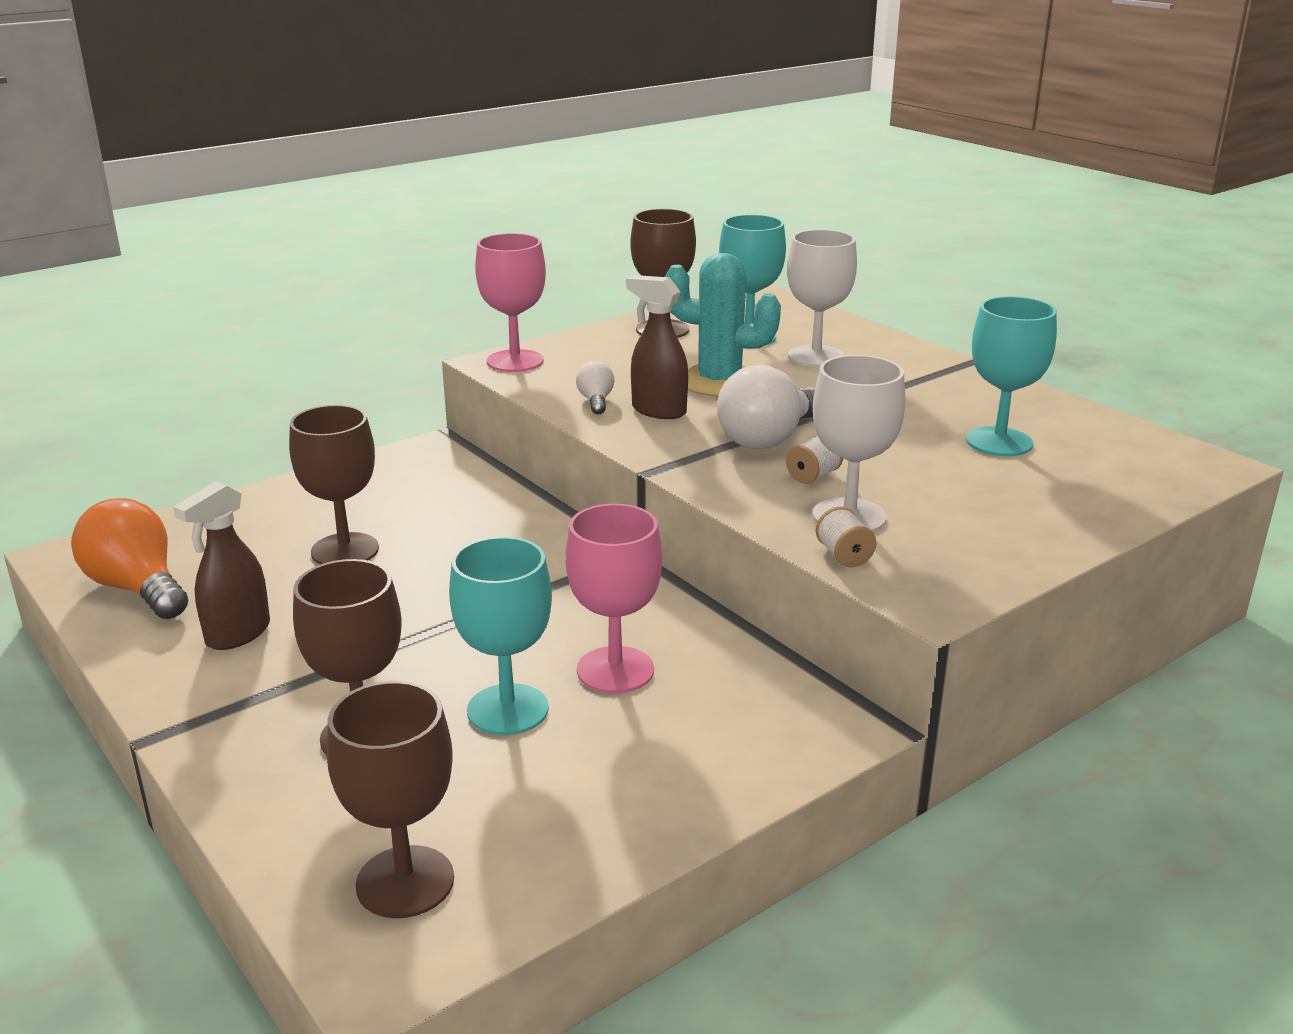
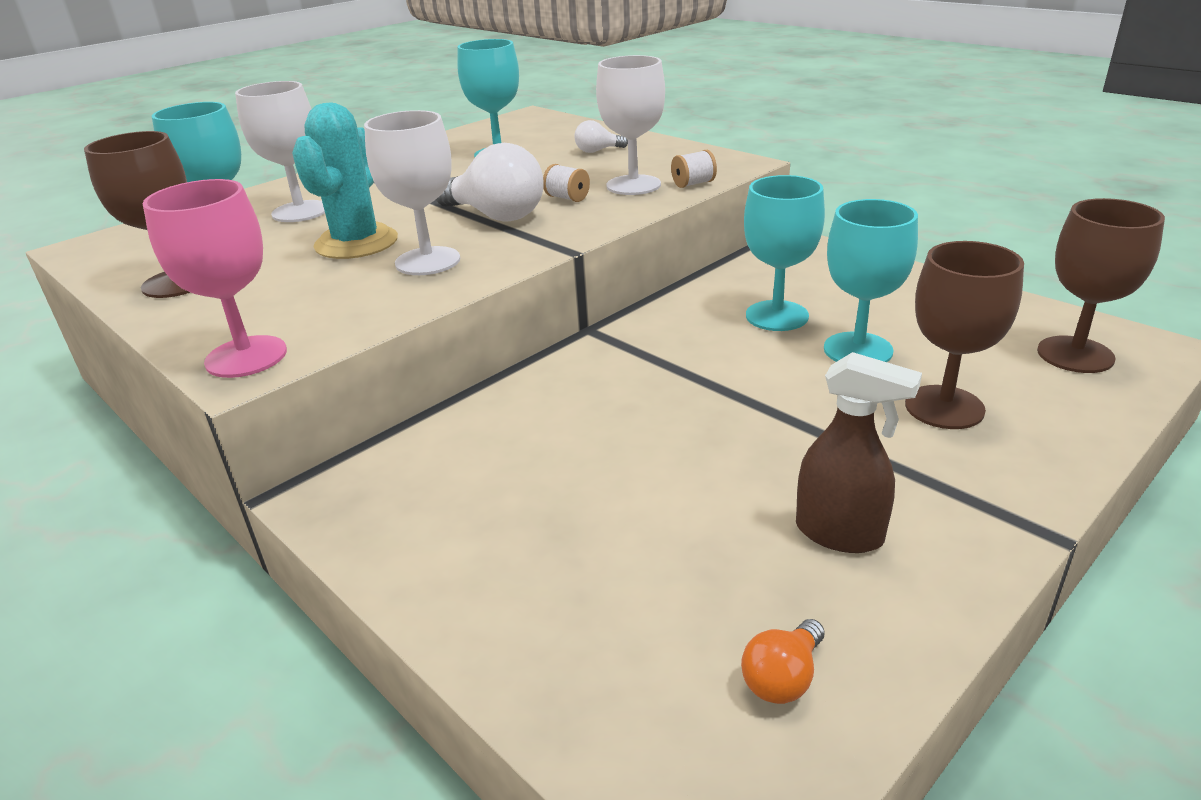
camera: 95 degrees left, 5 degrees up
(137, 588) = (782, 678): orange light bulb -> orange light bulb, size x0.50
(345, 550) = (623, 502): brown goblet -> none
(596, 401) = (397, 292): white light bulb -> white light bulb (597, 151)
(615, 670) = (777, 316): pink goblet -> turquoise goblet
(658, 411) = (428, 261): brown spray bottle -> white goblet

